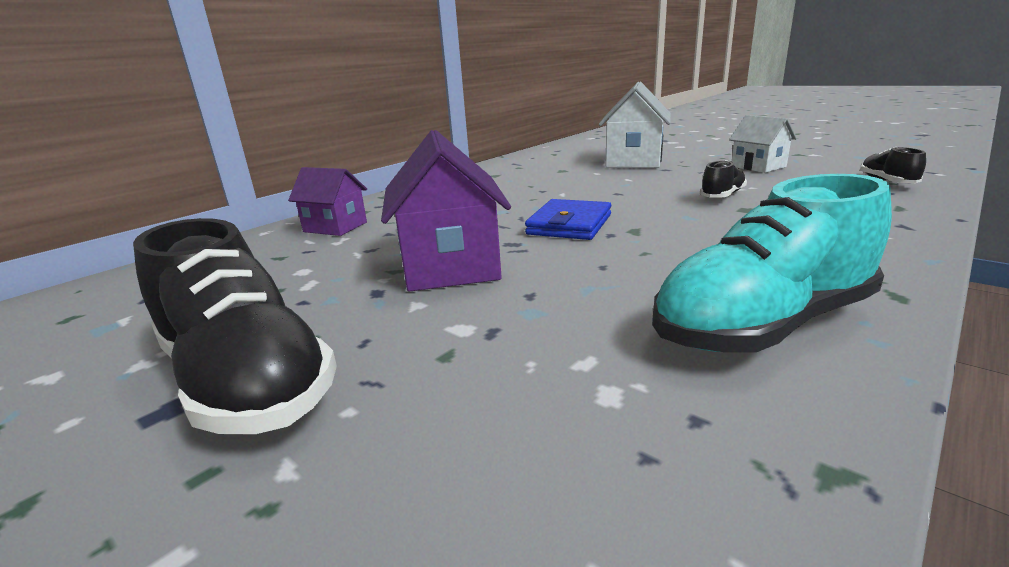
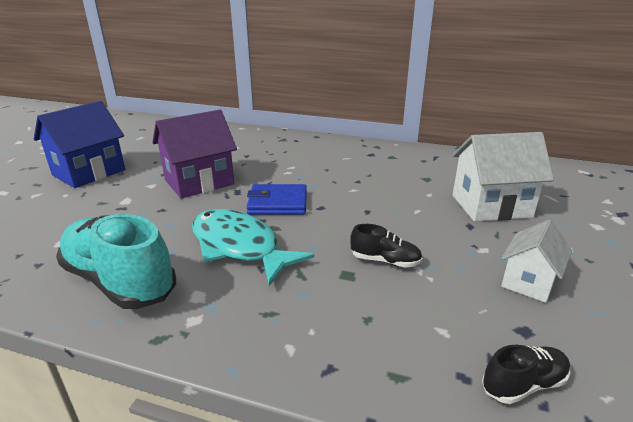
camera: 65 degrees right, 5 degrees up
(246, 380) = (89, 172): black shoe -> blue house
(335, 227) = (253, 140): purple house -> none
(677, 248) = (239, 247): none -> turquoise fish

